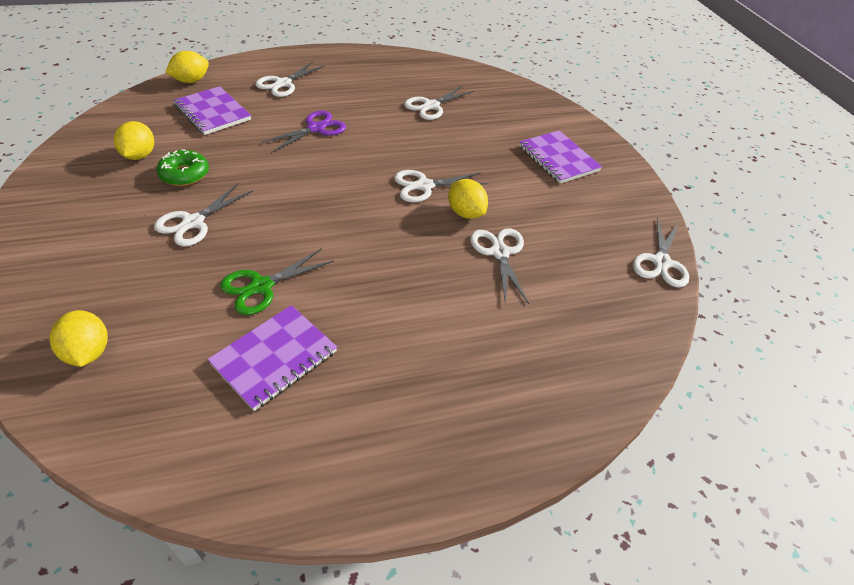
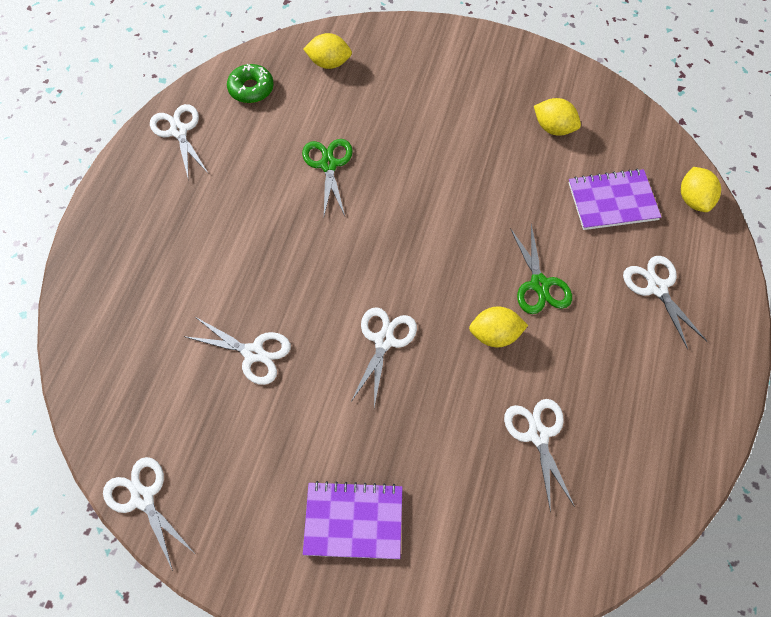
camera: 125 degrees right, 15 degrees up
(185, 174) = (506, 153): green donut -> green donut (251, 89)
(193, 223) = (431, 143): white scissors -> white scissors (178, 131)
(274, 358) = (256, 151): purple notebook -> none
(316, 128) = (540, 285): purple scissors -> green scissors
(465, 213) = (322, 356): yellow lemon -> yellow lemon (495, 335)

